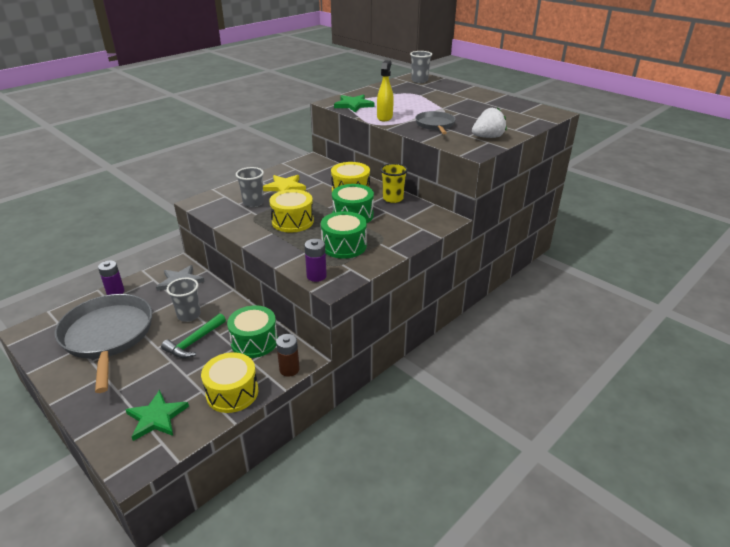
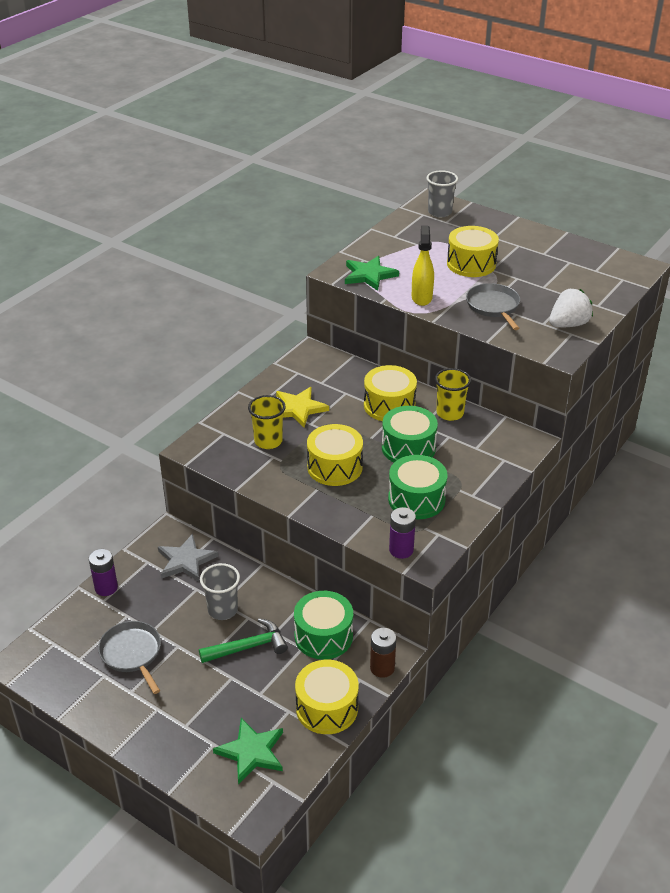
camera: 10 degrees left, 5 degrees up
(108, 335) = (132, 653): grey pan -> grey pan, size x0.53
(194, 342) = (248, 647): green hammer -> green hammer turned 135 degrees counterclockwise
(253, 203) = (268, 441): grey cup -> yellow cup
(429, 104) = (471, 264): none -> yellow drum

